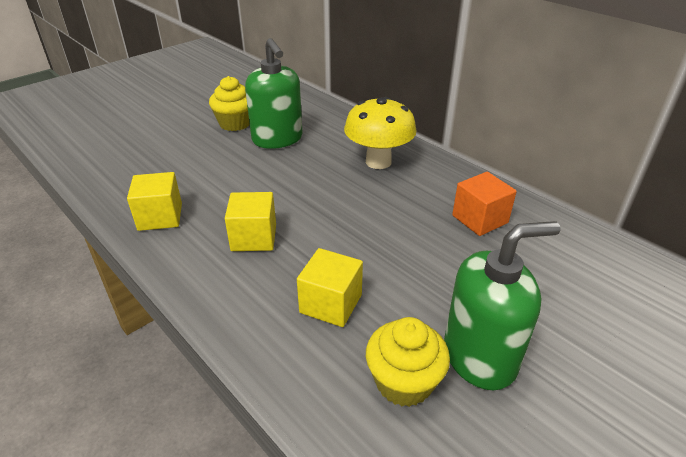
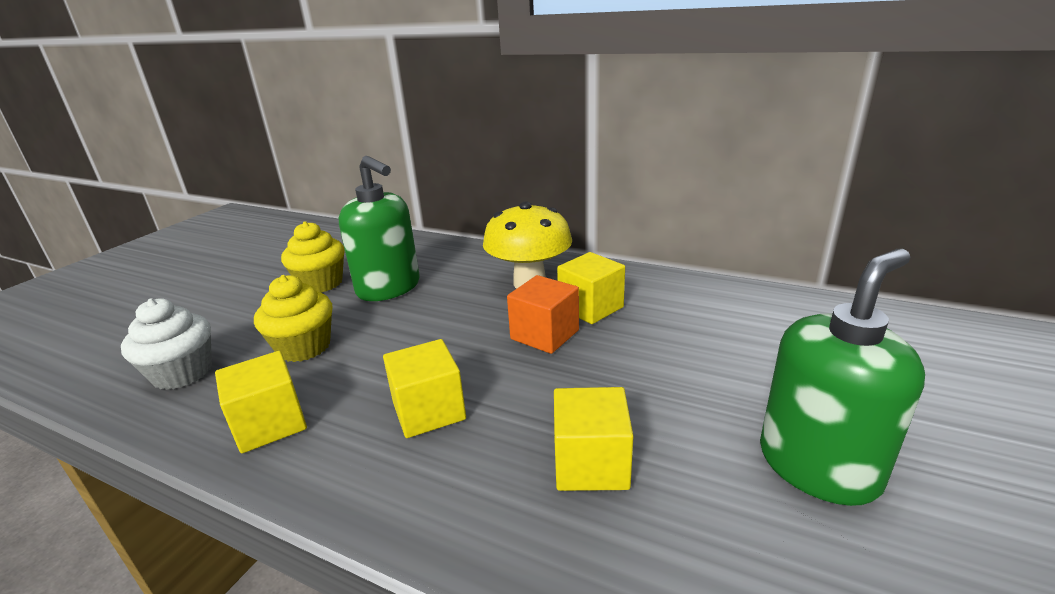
camera: 20 degrees left, 10 degrees down
(126, 168) = (182, 373): none -> white cupcake
(404, 382) = (761, 535): yellow cupcake -> yellow cupcake (304, 347)
(409, 194) = (590, 307): none -> yellow cube
(480, 219) = (686, 313): orange cube -> orange cube (544, 334)

